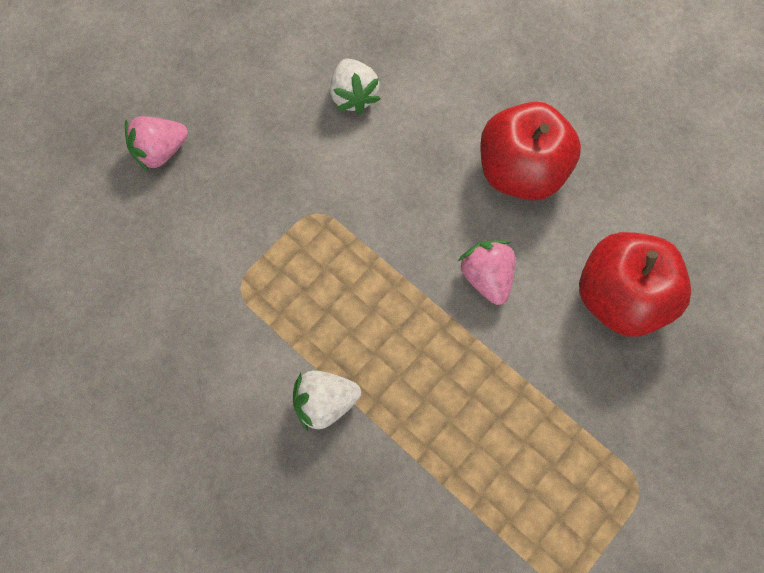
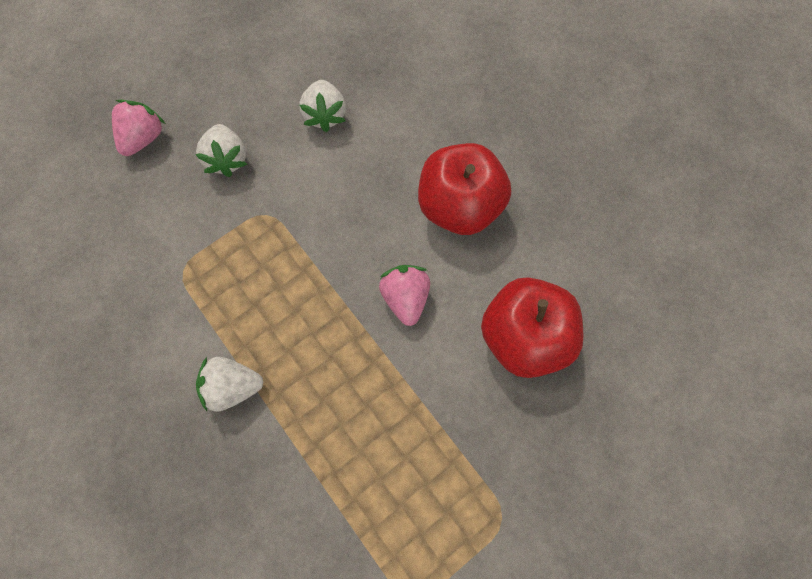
camera: 10 degrees right, 0 degrees up
(161, 152) = (144, 138): pink strawberry -> pink strawberry turned 135 degrees clockwise
(259, 160) = (227, 159): none -> white strawberry

